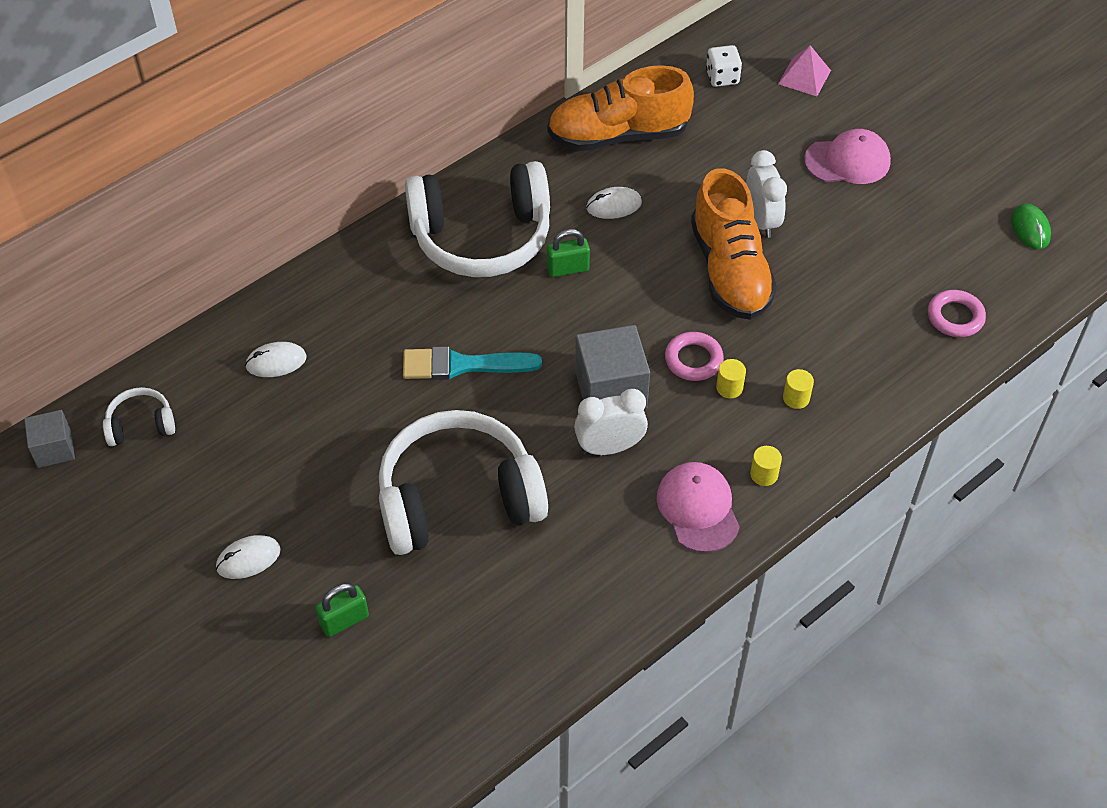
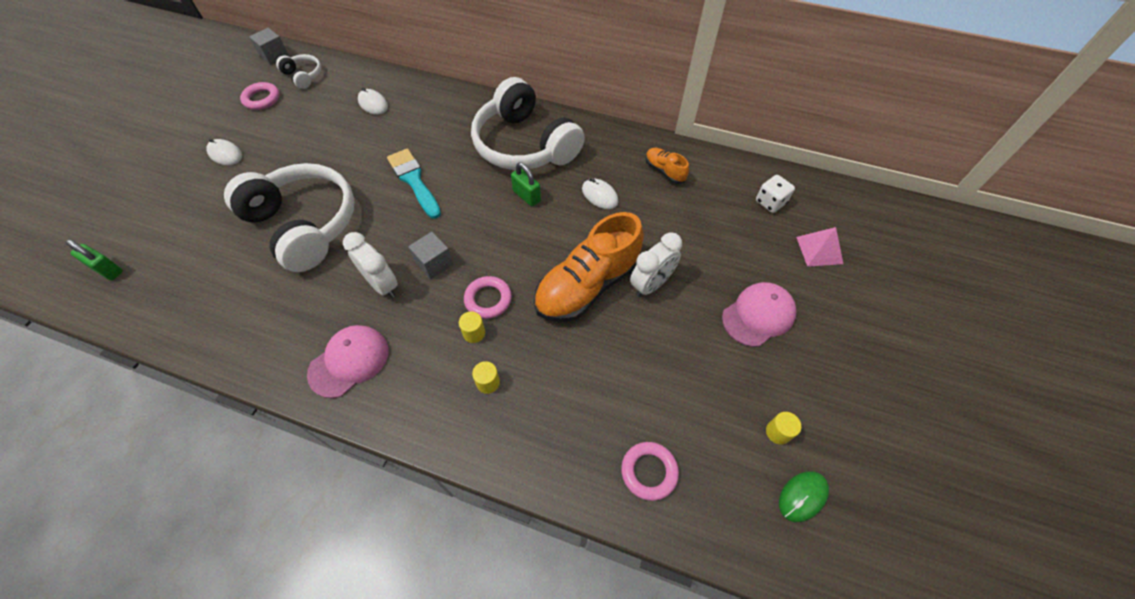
camera: 60 degrees right, 5 degrees up
(154, 488) = (262, 99): none -> pink ring
(344, 620) = (192, 213): green padlock -> green padlock (108, 270)
(610, 389) = (434, 263): grey cube -> grey cube, size x0.60
(618, 135) = (664, 171): orange shoe -> orange shoe, size x0.46
(764, 474) = (400, 392): yellow cylinder -> yellow cylinder (778, 432)
(847, 161) = (758, 315): pink cap -> pink cap turned 90 degrees counterclockwise

